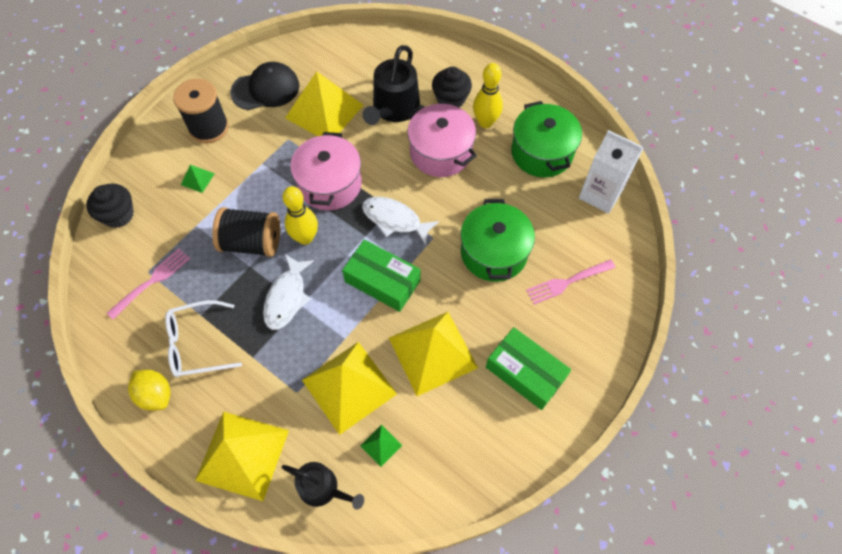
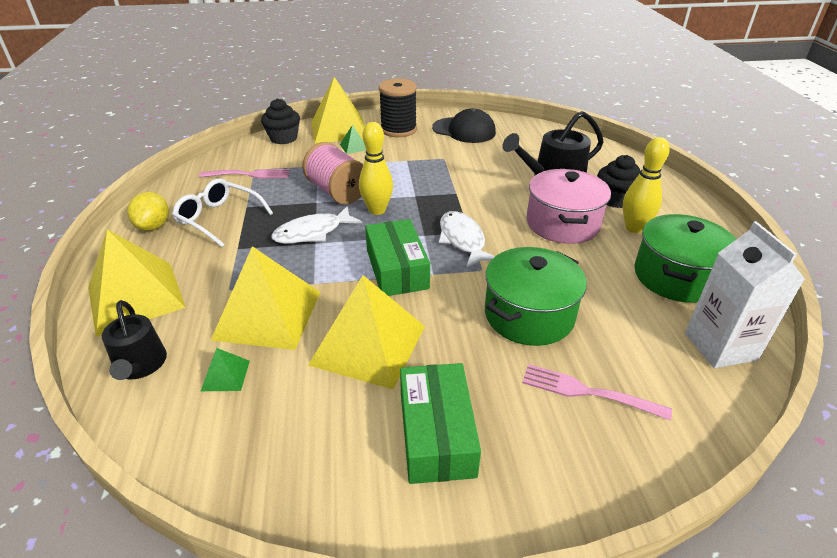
camera: 45 degrees right, 25 degrees down
(252, 242) = (337, 192): black spool -> pink spool
(324, 111) = (492, 158): yellow pyramid -> yellow pyramid (339, 129)
(330, 184) = (439, 194): pink pot -> none

